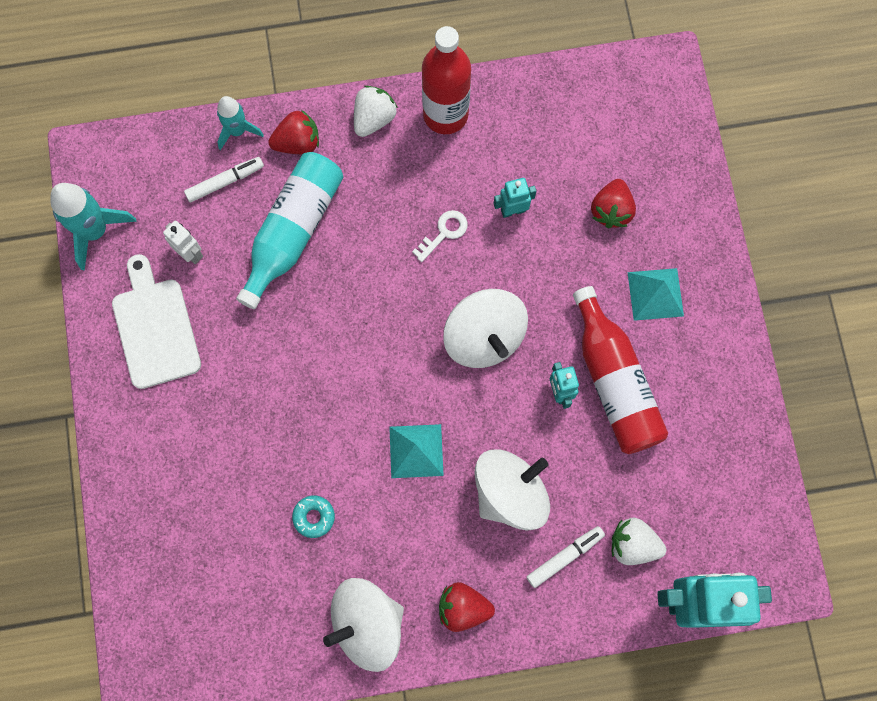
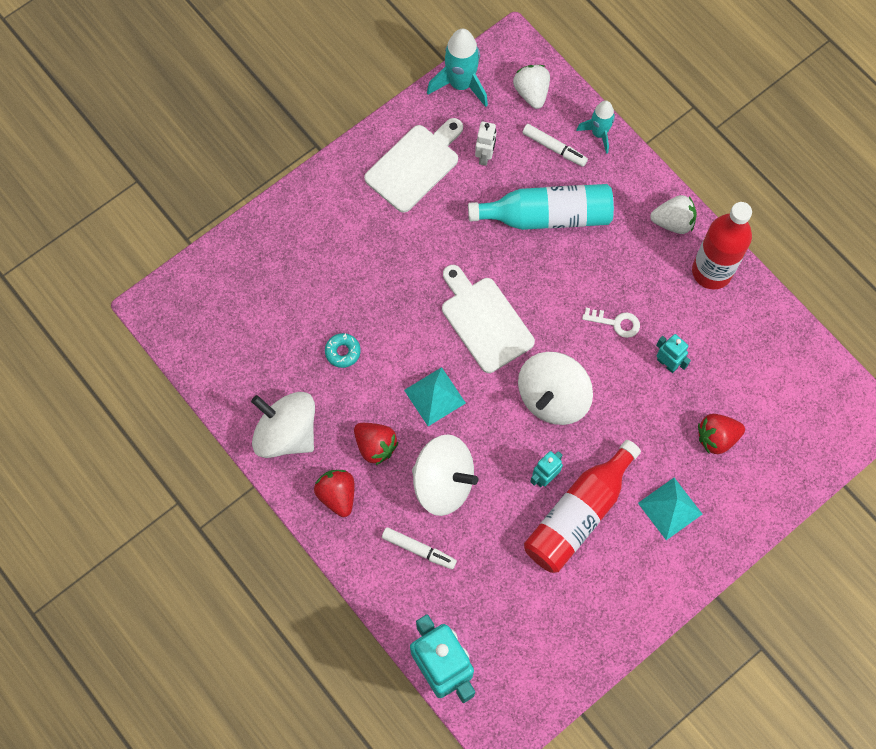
camera: 60 degrees right, 5 degrees down
(298, 143) = (617, 180): red strawberry -> red strawberry (375, 446)
(366, 356) = (484, 321): none -> white cutting board
(633, 544) = (459, 597): white strawberry -> white strawberry (531, 93)

